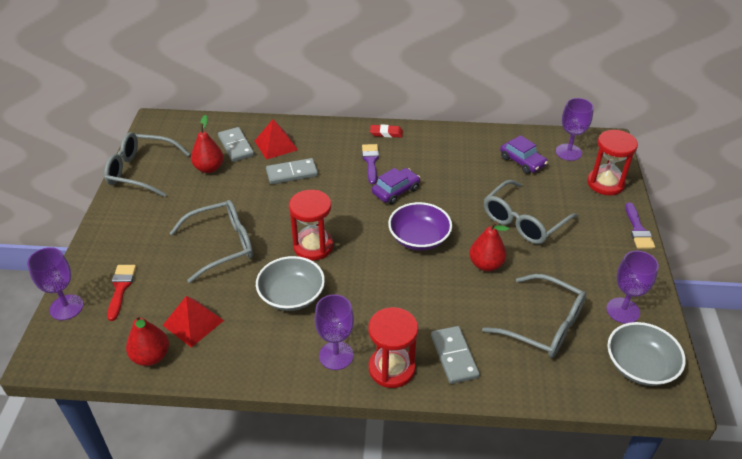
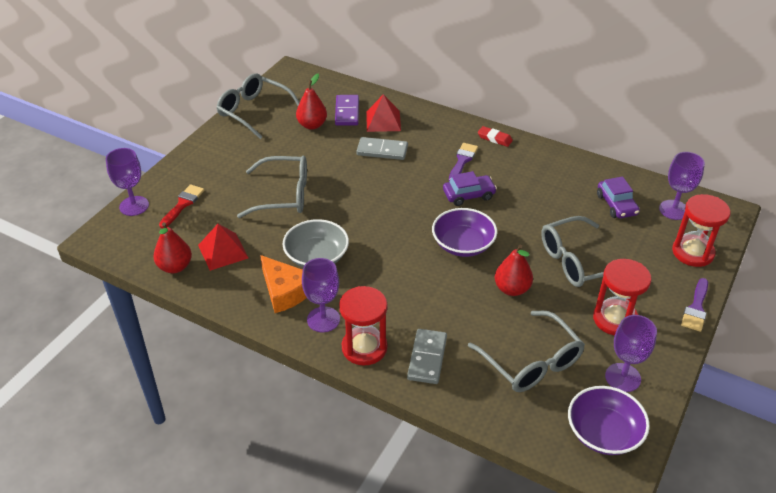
camera: 25 degrees right, 0 degrees up
(236, 146) = (347, 112): grey domino -> purple domino
(281, 341) = (285, 291): none -> orange cheese
(313, 246) = (361, 221): red hourglass -> red hourglass (615, 319)
(640, 366) = (604, 433): grey bowl -> purple bowl

